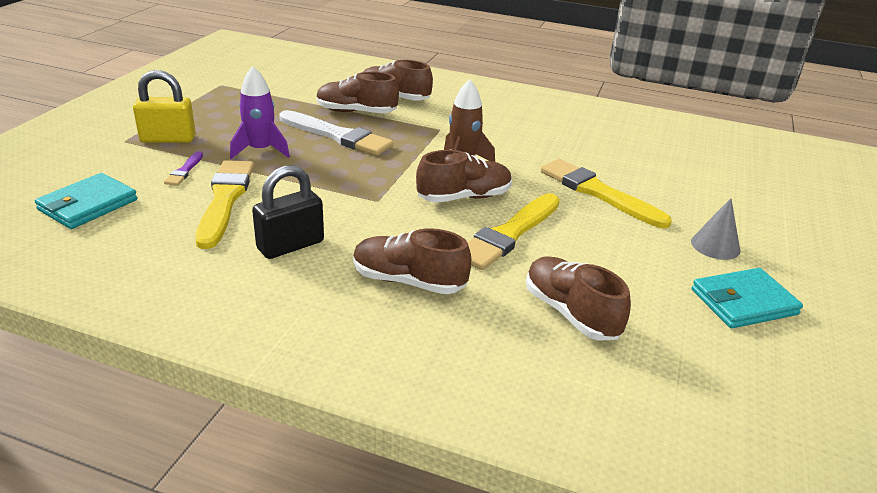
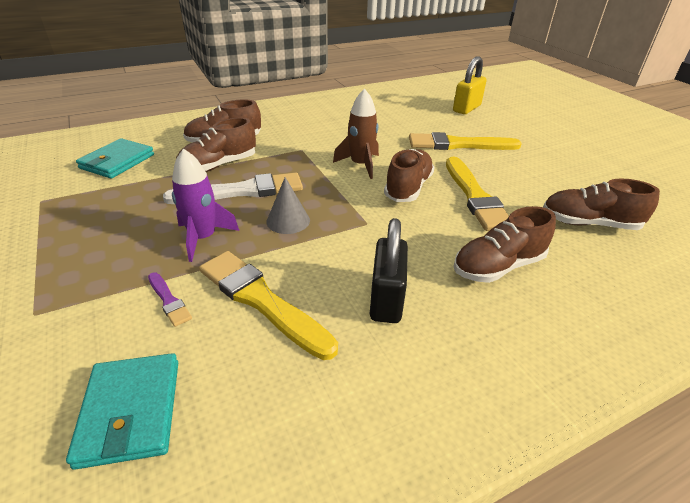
camera: 45 degrees left, 5 degrees up
(168, 139) = (86, 281): yellow padlock -> yellow padlock (466, 108)
(715, 245) = (552, 145): grey cone -> grey cone (288, 221)
(743, 302) = (615, 167): turquoise wallet -> turquoise wallet (117, 161)

